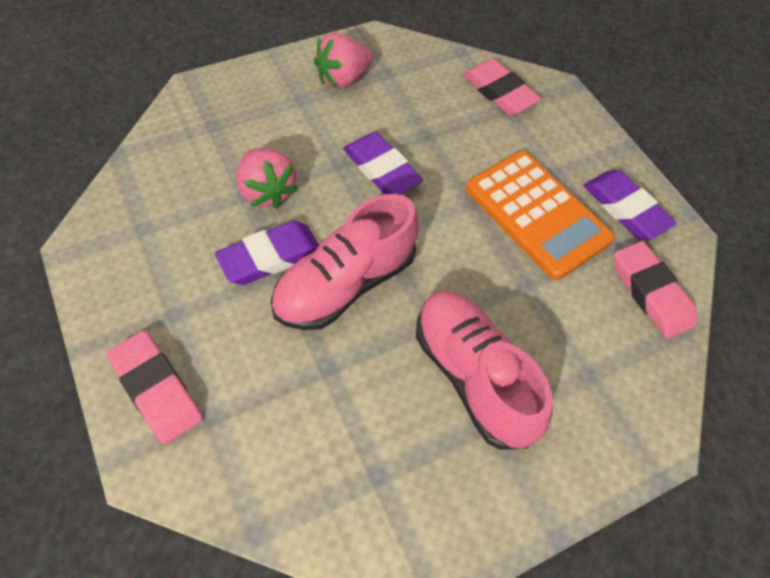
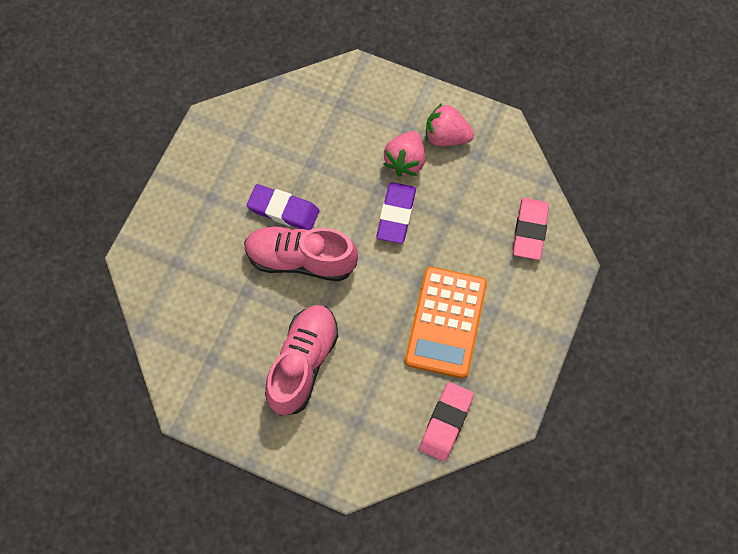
camera: 55 degrees right, 10 degrees up
(156, 389) = (168, 227): pink eraser -> none
(267, 192) = (322, 171): pink strawberry -> pink strawberry (405, 161)
(625, 208) = (501, 369): purple eraser -> none

